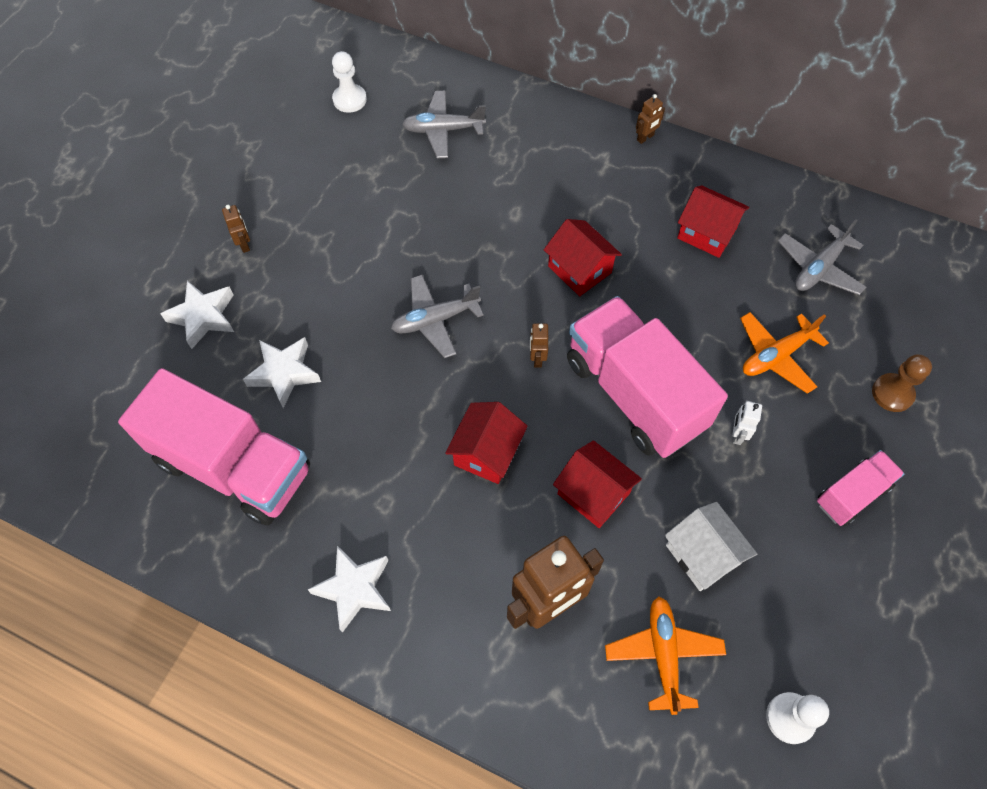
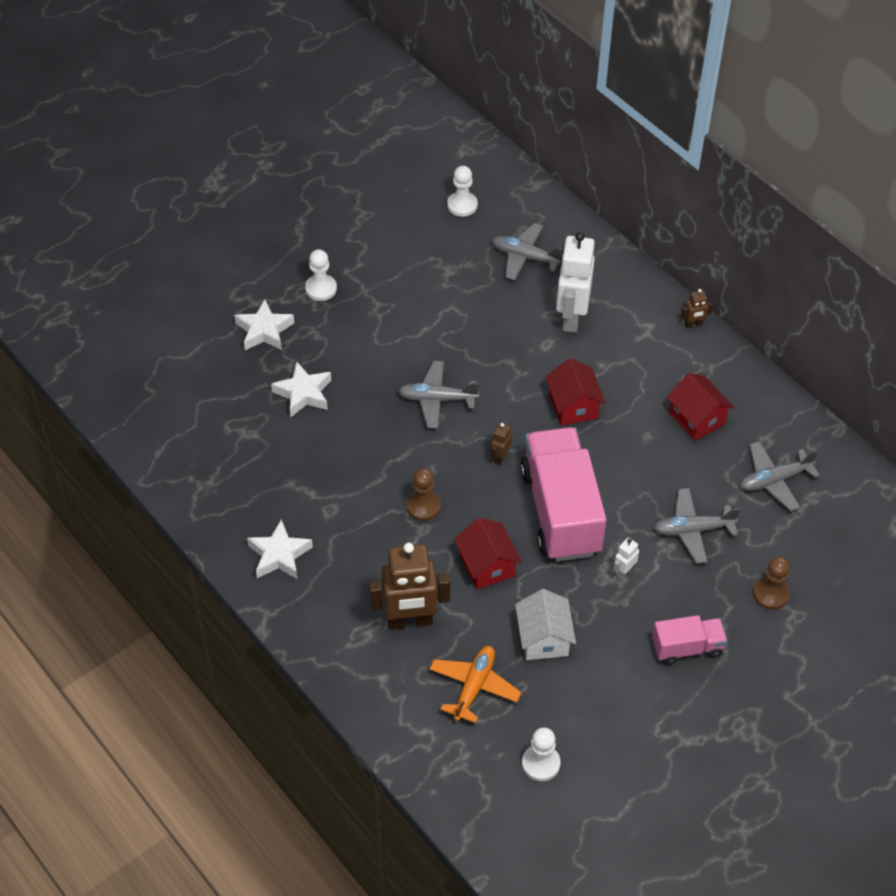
camera: 25 degrees right, 10 degrees down
(234, 466) = (236, 442): pink truck -> none
(244, 244) = (321, 289): brown robot -> white pawn
(487, 452) = (423, 506): red house -> brown pawn
(523, 175) = (571, 317): none -> white robot
(776, 356) = (693, 530): orange plane -> grey plane

